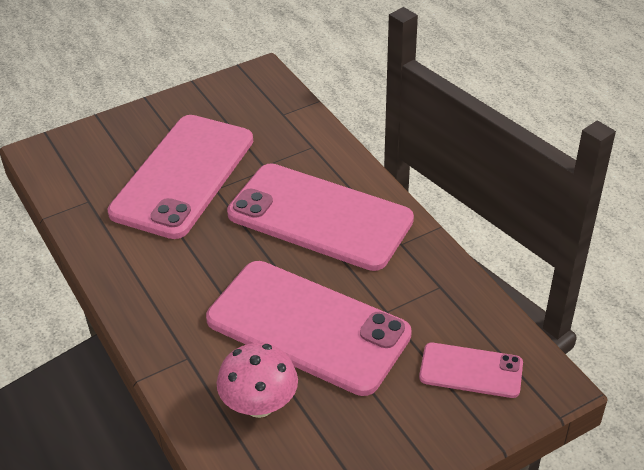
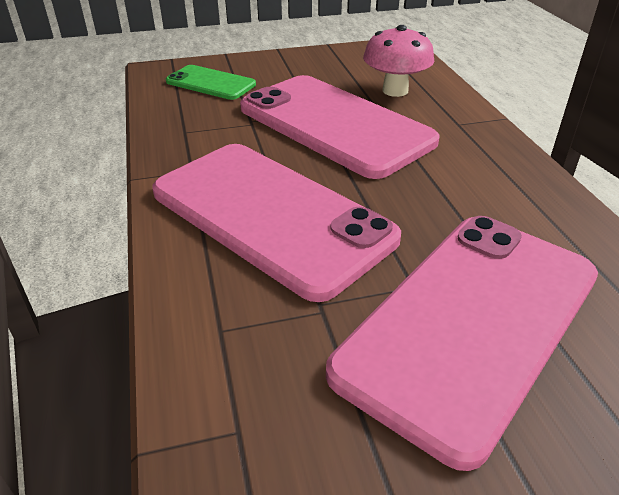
camera: 165 degrees left, 5 degrees down
(471, 370) = (210, 83): pink phone -> green phone

